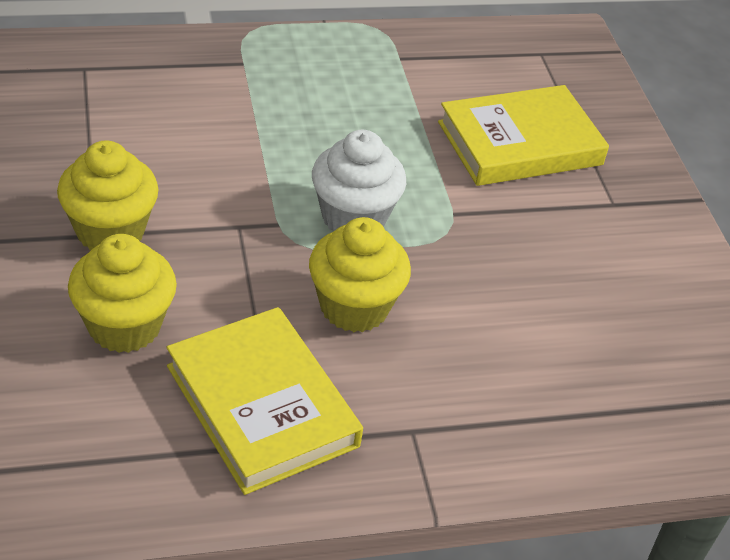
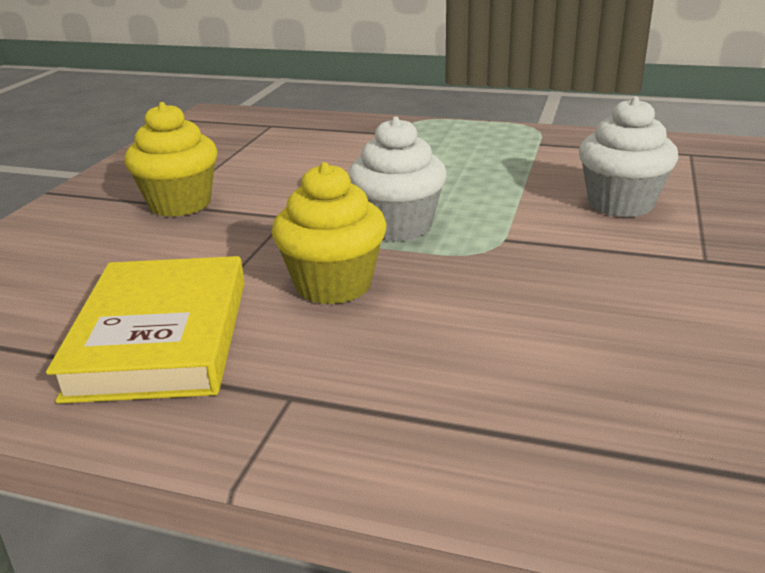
camera: 35 degrees right, 15 degrees down
(124, 326) = (116, 258): yellow cupcake -> none
(520, 143) = (620, 204): yellow book -> white cupcake

